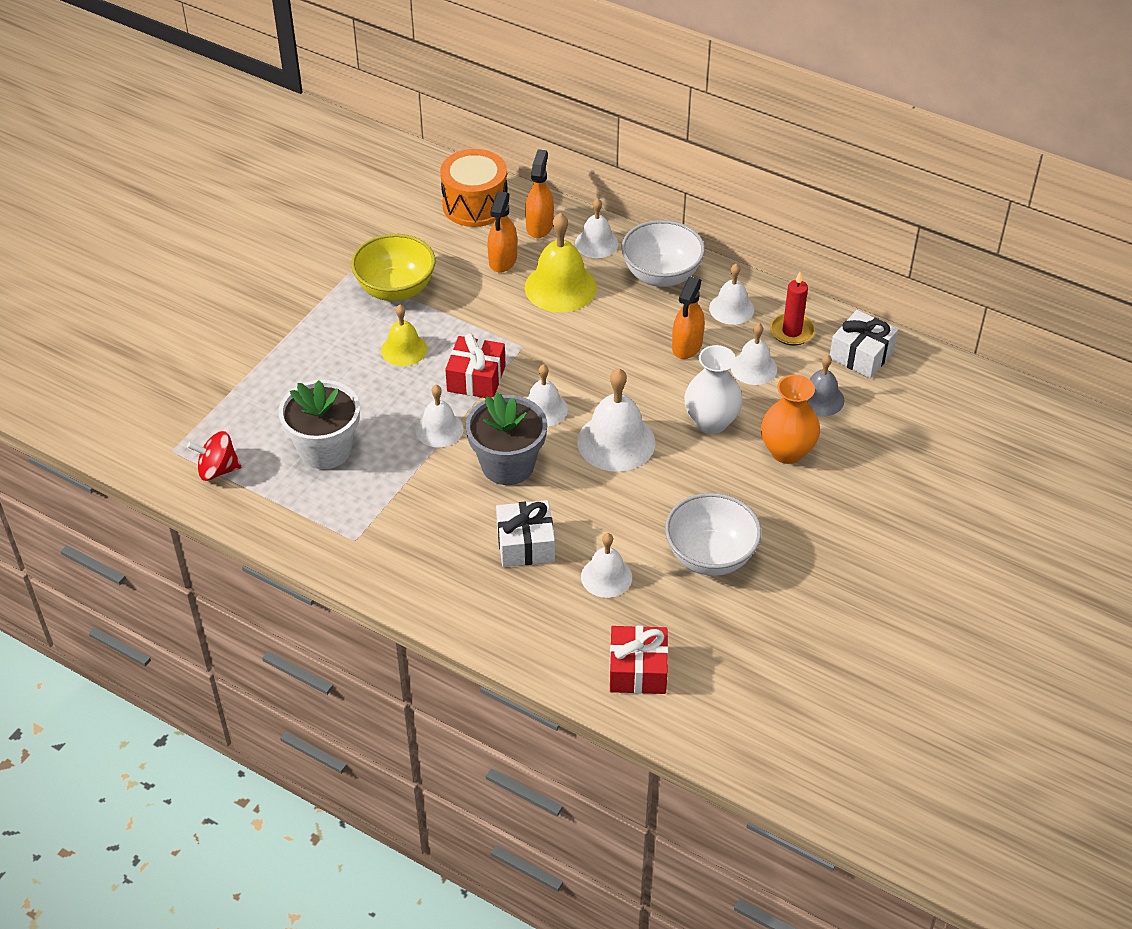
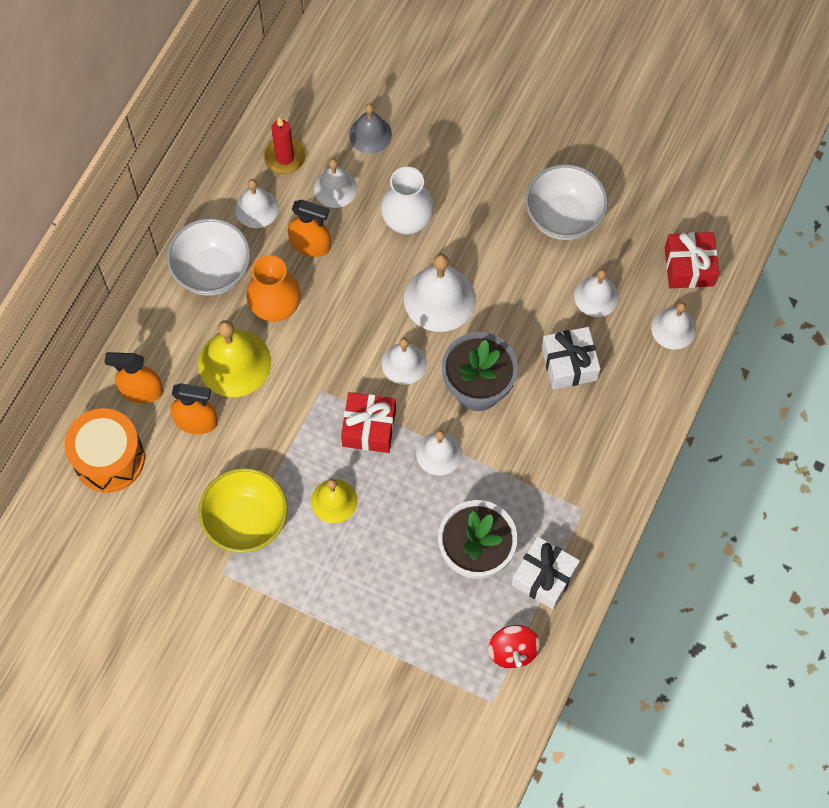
camera: 95 degrees left, 20 degrees up
(596, 243) = (166, 334): white bell -> white bell (673, 328)
(787, 451) = (437, 161): orange vase -> orange vase (276, 307)
(861, 355) = (311, 101): white gift -> white gift (544, 577)

